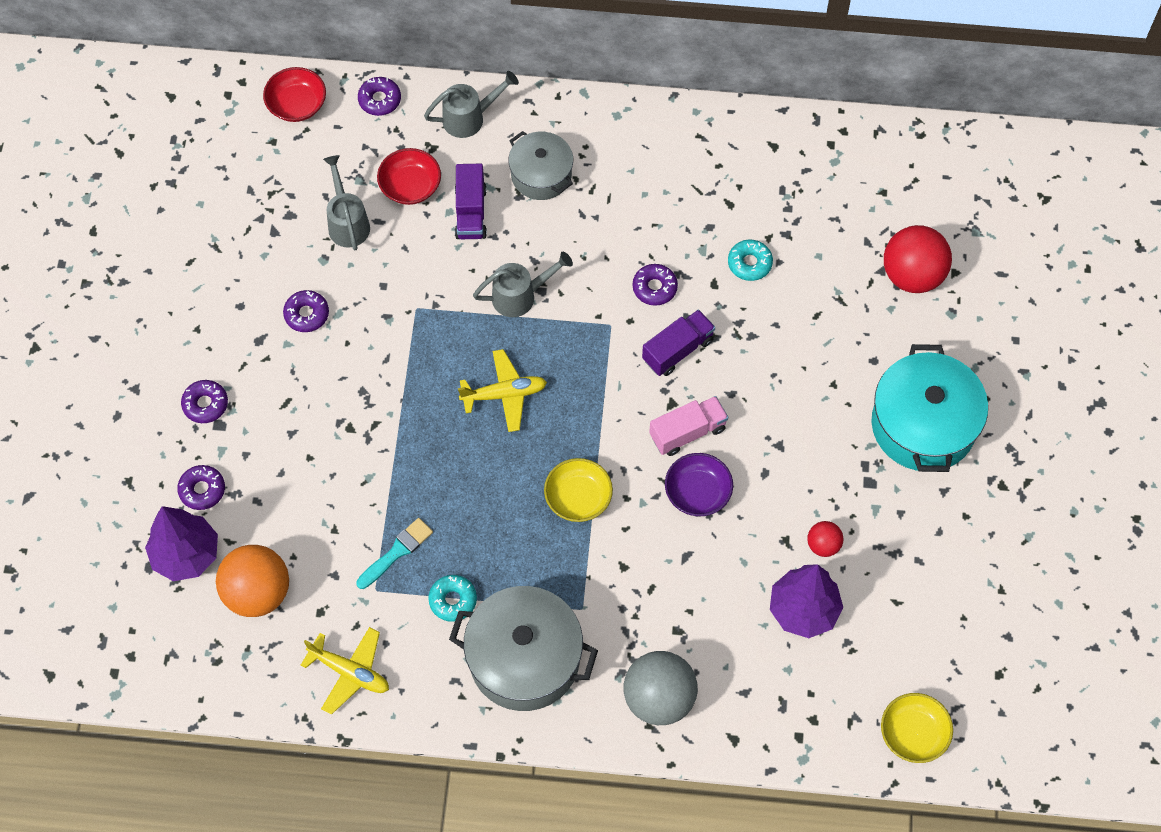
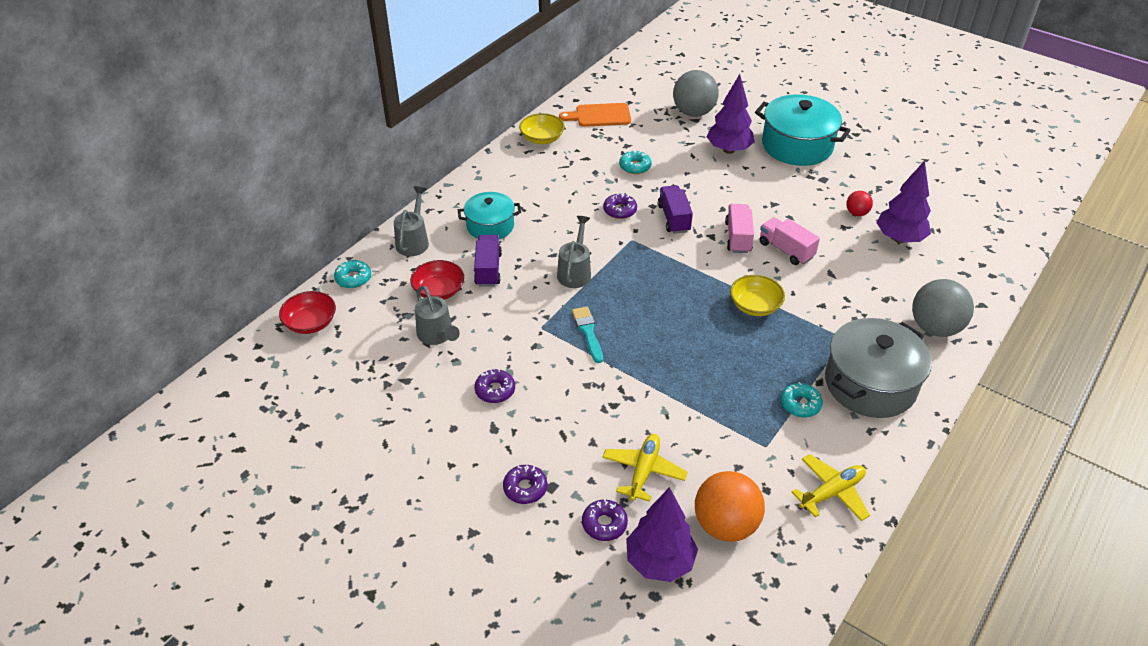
camera: 60 degrees left, 20 degrees down
(347, 222) = (437, 335): grey watering can -> grey watering can turned 135 degrees counterclockwise
(379, 100) = (353, 278): purple donut -> turquoise donut
(397, 552) = (740, 420): turquoise brush -> turquoise brush (588, 332)
(471, 212) = (488, 269): purple truck -> purple truck turned 120 degrees counterclockwise
(504, 394) = (647, 310): yellow plane -> yellow plane (643, 471)
(541, 175) = (490, 226): grey pot -> turquoise pot
(697, 492) = (786, 250): purple bowl -> pink truck
(828, 174) = (599, 116): none -> orange cutting board
(857, 350) = (728, 150): none -> purple tree
(912, 275) = (693, 112): red ball -> grey ball
(913, 734) = (1009, 228): yellow bowl -> yellow bowl (542, 138)

